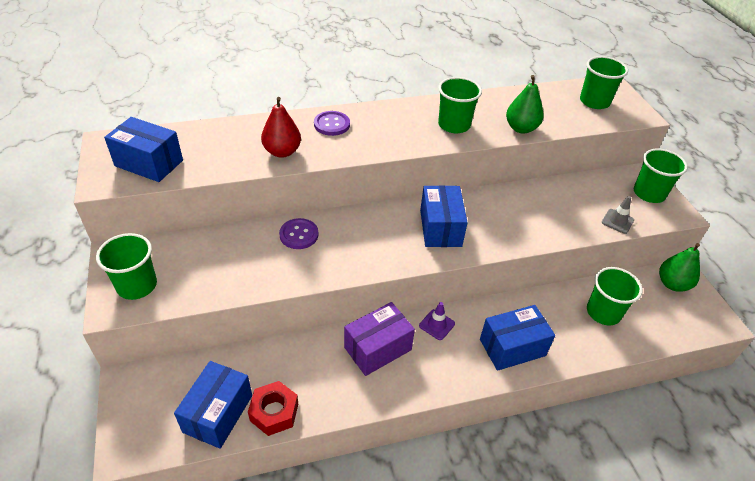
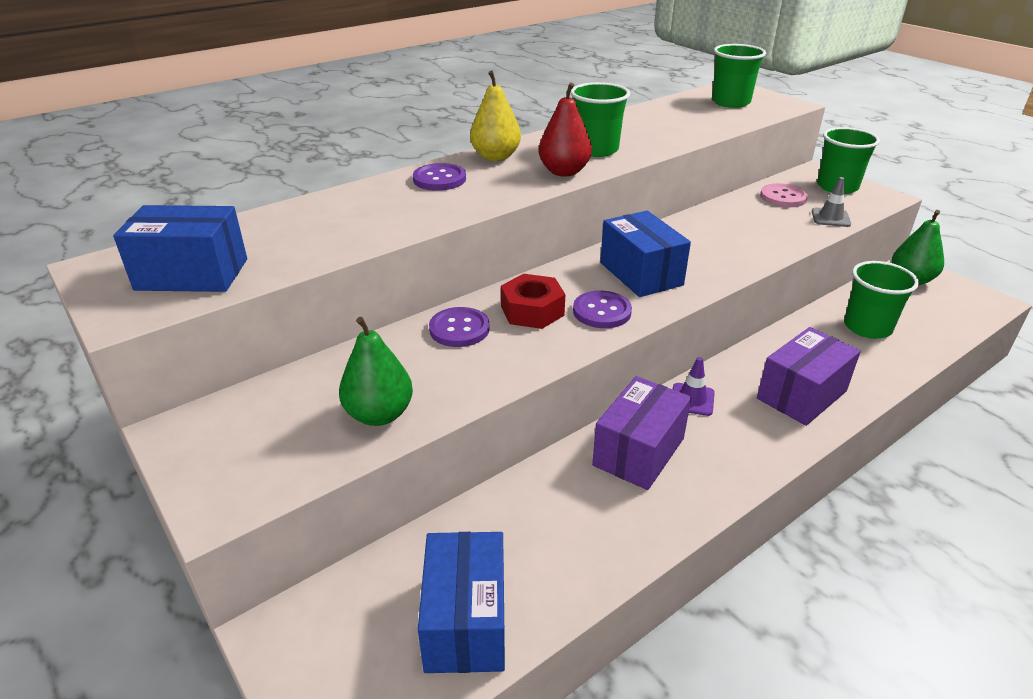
camera: 20 degrees left, 10 degrees down
(137, 285) = (244, 462): green cup -> none
(274, 412) = (552, 585): red nut -> red nut (532, 310)
(282, 152) = (394, 219): red pear -> red pear (564, 172)
(381, 113) = (495, 157): none -> yellow pear
(393, 250) = (602, 311): none -> purple button
(512, 347) = (801, 395): blue box -> purple box
(521, 128) = (676, 137): green pear -> green pear (379, 414)
(597, 191) = (783, 197): none -> pink button

